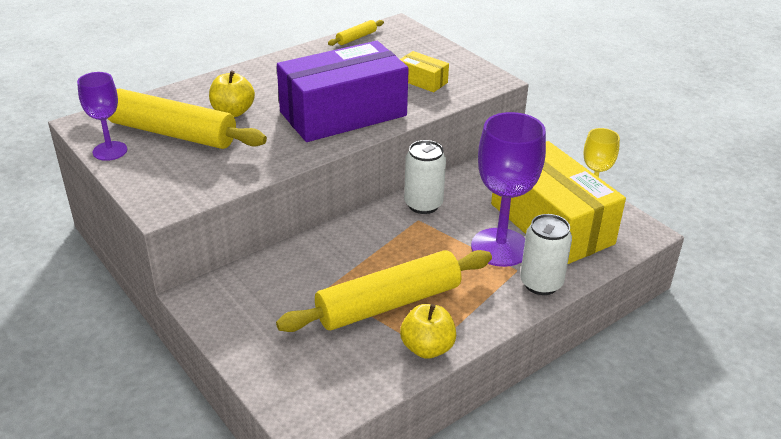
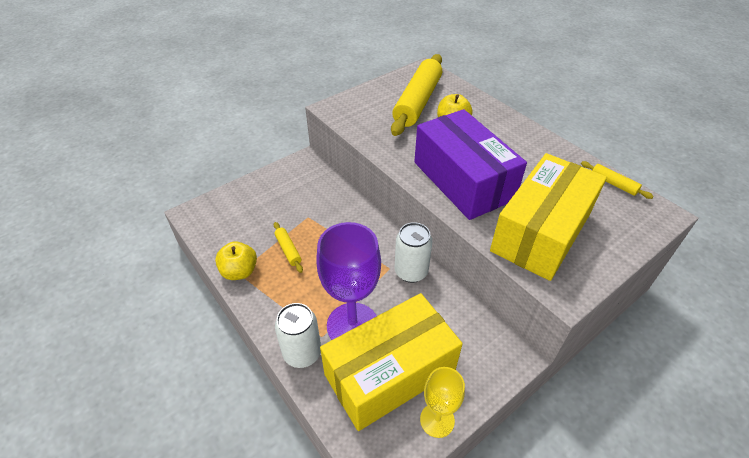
camera: 90 degrees right, 10 degrees up
(110, 151) = (392, 82): purple goblet -> none
(388, 303) = (288, 250): yellow rolling pin -> yellow rolling pin, size x0.42
(422, 81) = (541, 232): yellow box -> yellow box, size x2.37

